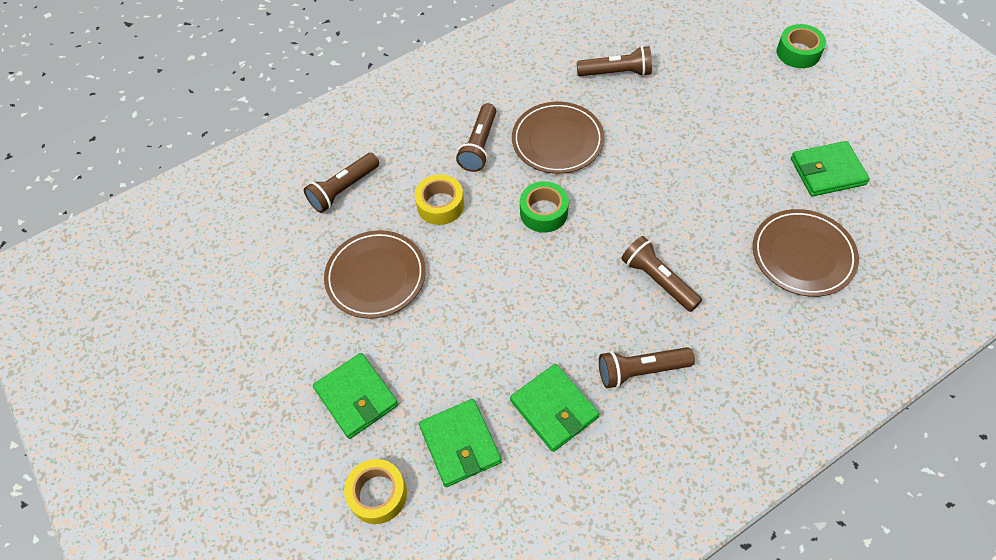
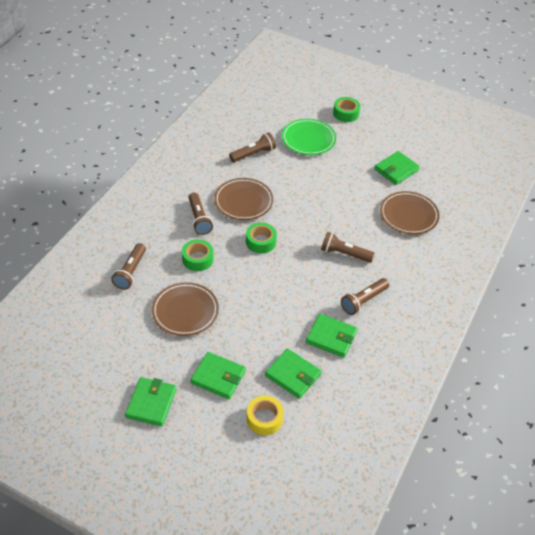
camera: 35 degrees left, 10 degrees down
(248, 394) = (151, 403): none -> green wallet
(440, 205) = (197, 259): yellow tape -> green tape
(713, 76) = (308, 139): none -> green plate

